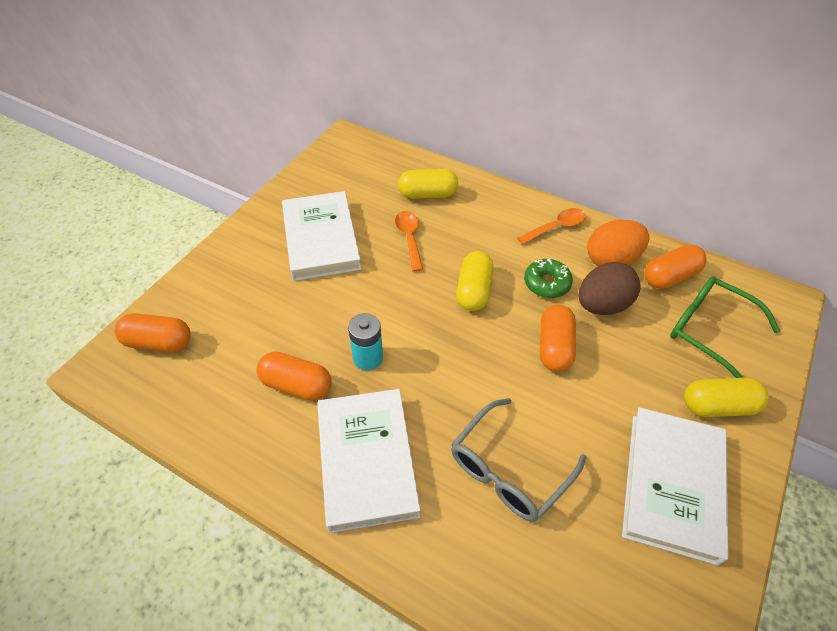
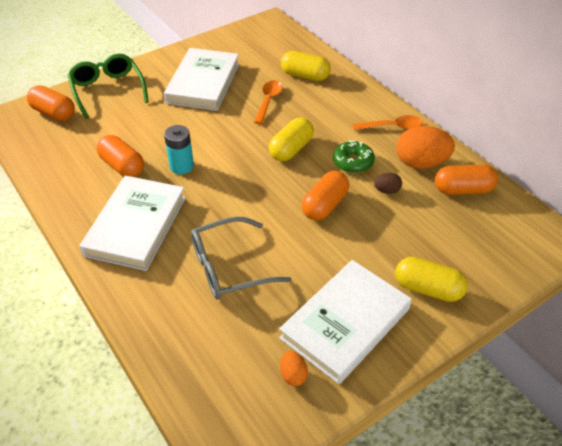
camera: 25 degrees right, 5 degrees down
(602, 305) = (387, 191): brown egg -> brown egg, size x0.48
(667, 577) = (293, 375): none -> orange egg
(709, 330) = (466, 237): green glasses -> green glasses (108, 90)

